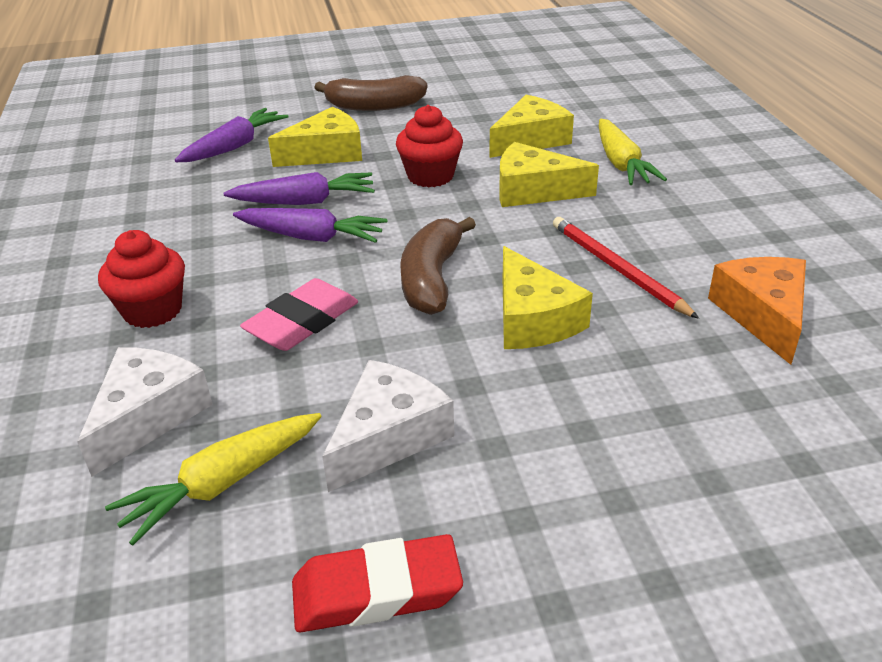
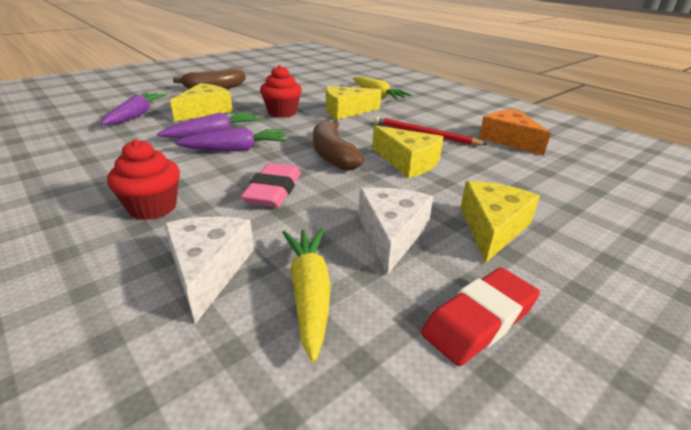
camera: 30 degrees left, 5 degrees down
(223, 483) = (309, 293): yellow carrot -> yellow carrot turned 150 degrees clockwise
(530, 140) = (321, 92): yellow cheese -> yellow cheese (492, 227)

